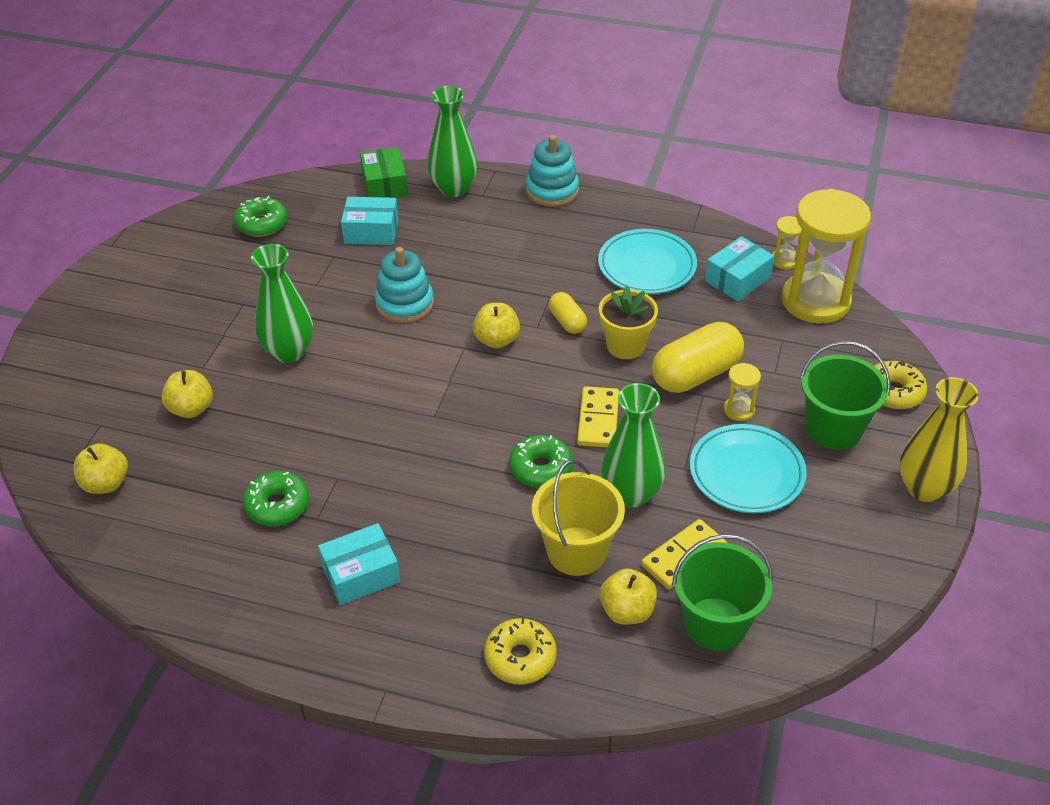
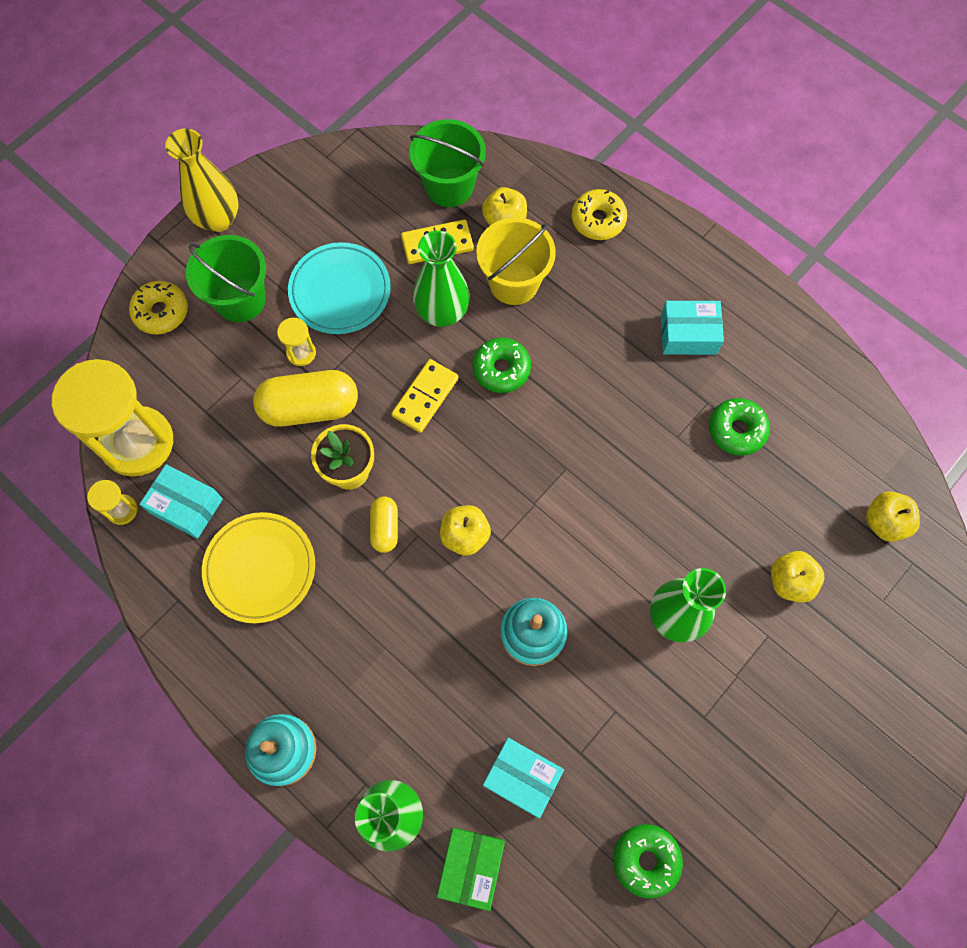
camera: 155 degrees left, 25 degrees up
(647, 266) = (260, 568): turquoise plate -> yellow plate
(737, 279) = (186, 506): turquoise box -> turquoise box turned 45 degrees clockwise

